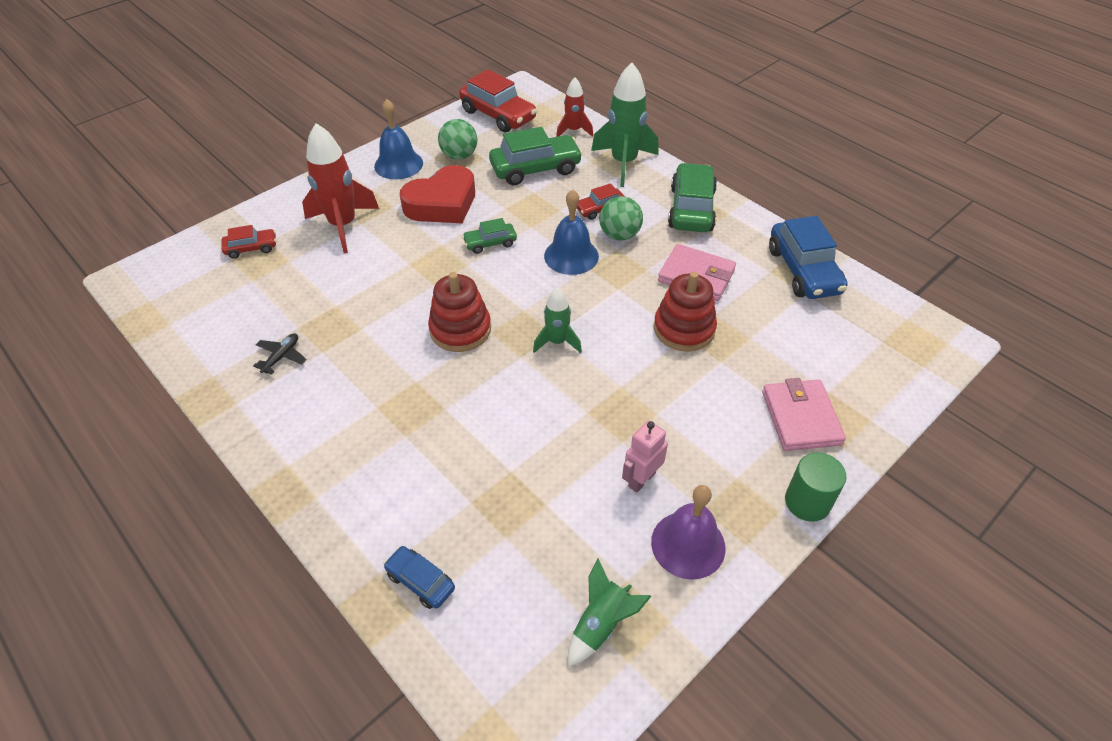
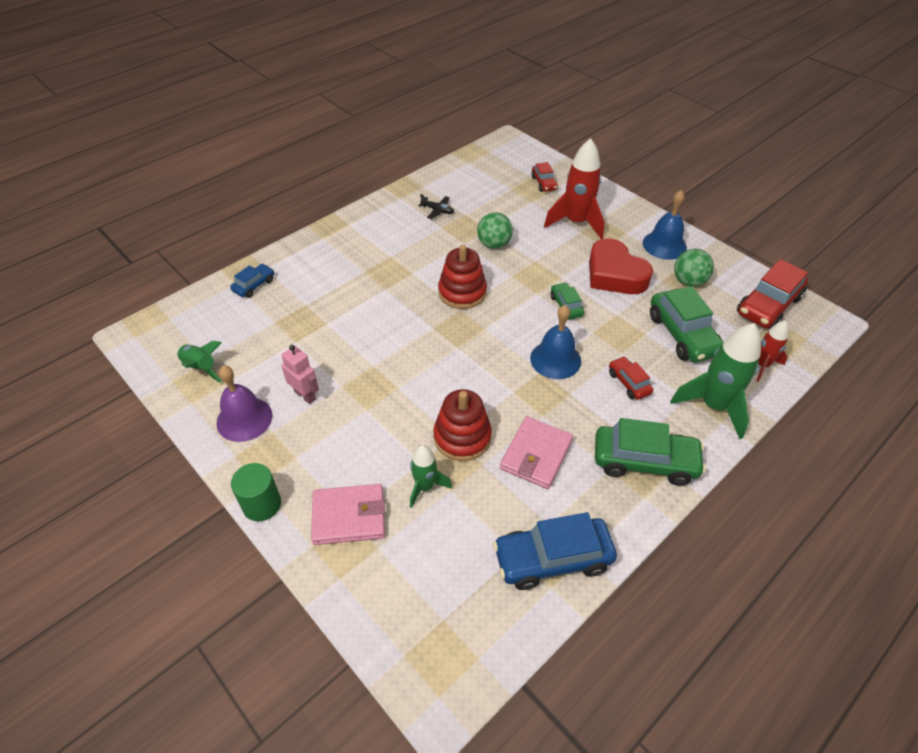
camera: 90 degrees right, 0 degrees up
(557, 342) = (448, 349): green rocket -> green rocket (425, 487)
(619, 235) = (590, 396): green ball -> green ball (494, 244)

